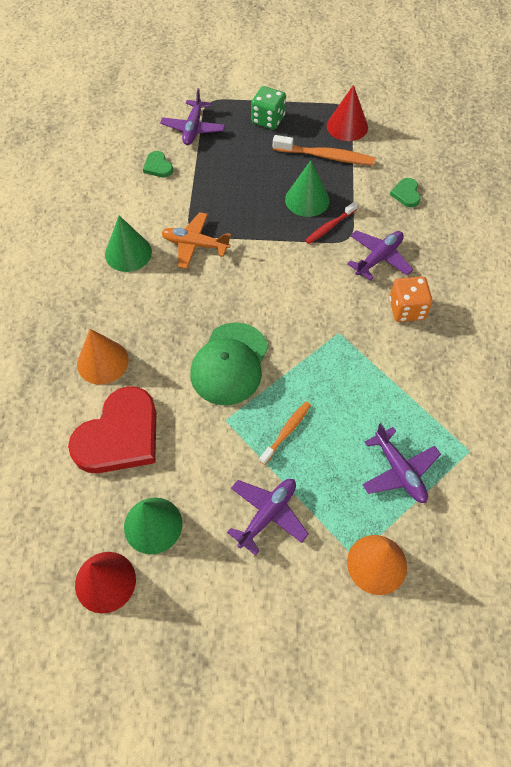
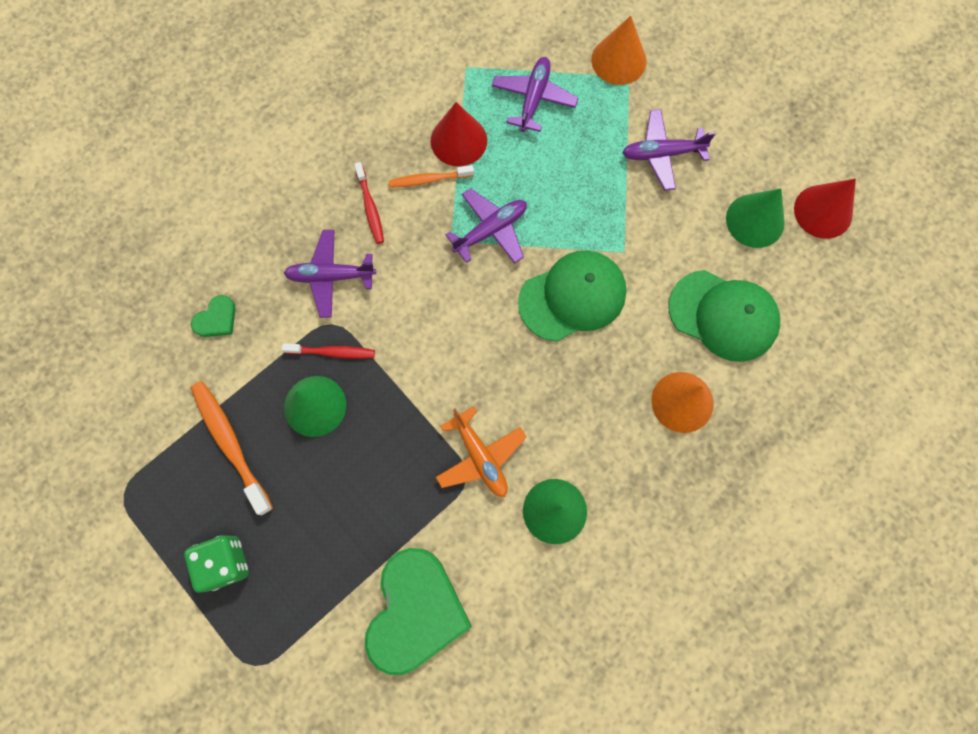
camera: 135 degrees left, 15 degrees up
(119, 435) = (723, 315): red heart -> green cap
(158, 166) = (415, 611): green heart -> green heart, size x2.29
(193, 128) = (319, 636): purple plane -> purple plane (490, 230)
(286, 432) = (585, 199): orange toothbrush -> orange toothbrush (429, 179)
(347, 126) = (158, 464): red cone -> red cone (458, 140)
(407, 309) = (370, 207): orange dice -> red toothbrush

